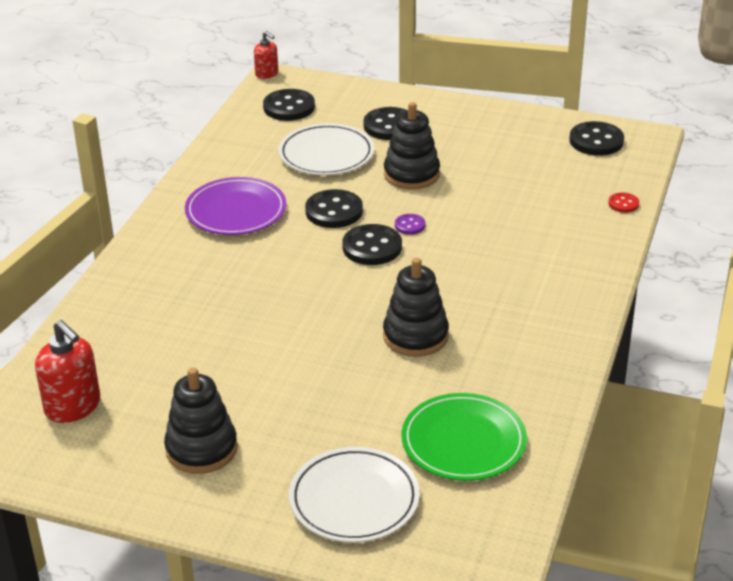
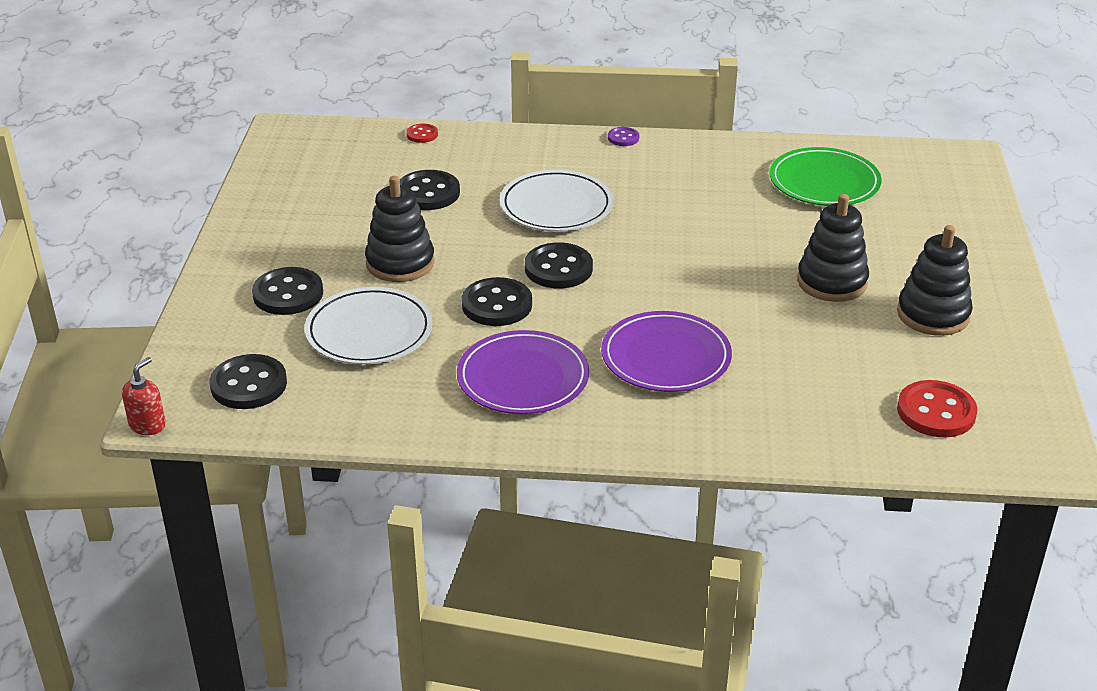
camera: 105 degrees left, 0 degrees up
(73, 407) = (936, 412): red soap dispenser -> red button
(224, 280) = (666, 357): none -> purple plate
(354, 499) = (930, 224): white plate -> white plate (556, 206)
(410, 225) = (507, 250): purple button -> purple button (623, 138)
(415, 336) = (696, 223): black stacking toy -> black stacking toy (832, 282)
(596, 141) = (299, 156): black button -> black button (428, 193)

